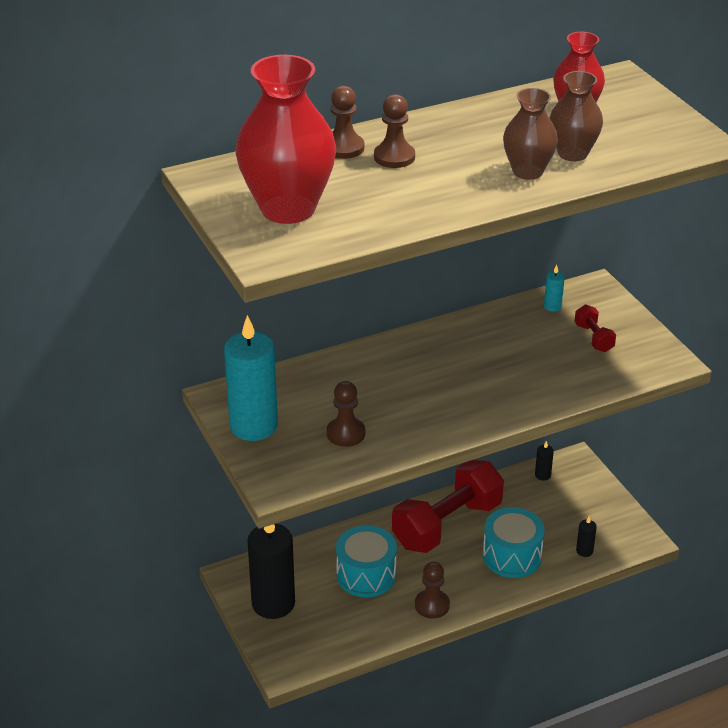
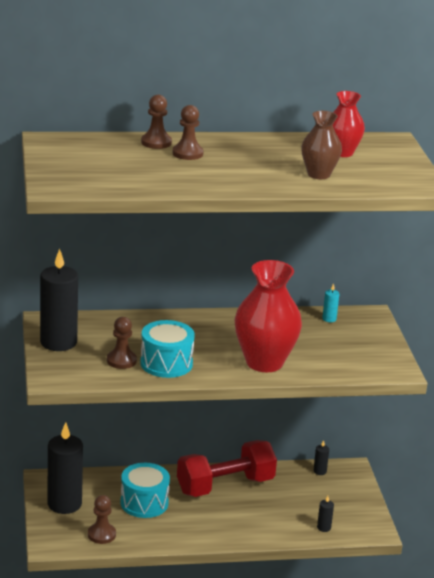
camera: 15 degrees right, 10 degrees down
(253, 426) = (58, 342): turquoise candle -> black candle
(288, 209) = (89, 167): red vase -> red vase (264, 362)
(432, 605) = (183, 534): brown pawn -> brown pawn (101, 534)
(512, 556) = (264, 517): turquoise drum -> turquoise drum (166, 363)
(527, 171) = (276, 178): brown vase -> none
(593, 338) = (348, 344): red dumbbell -> none

